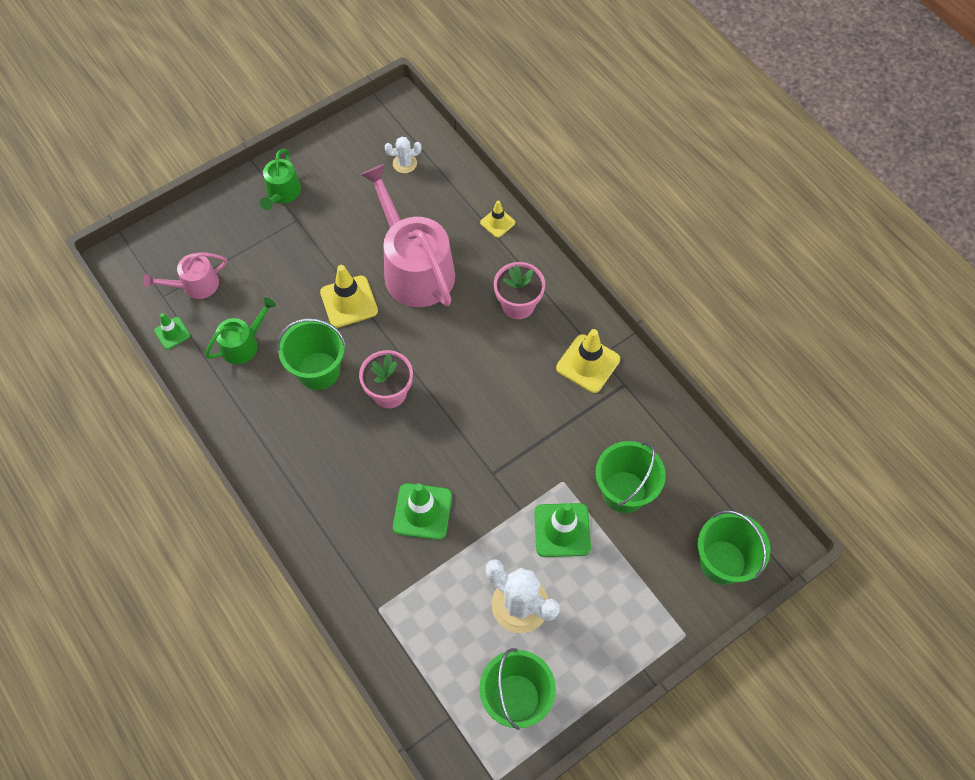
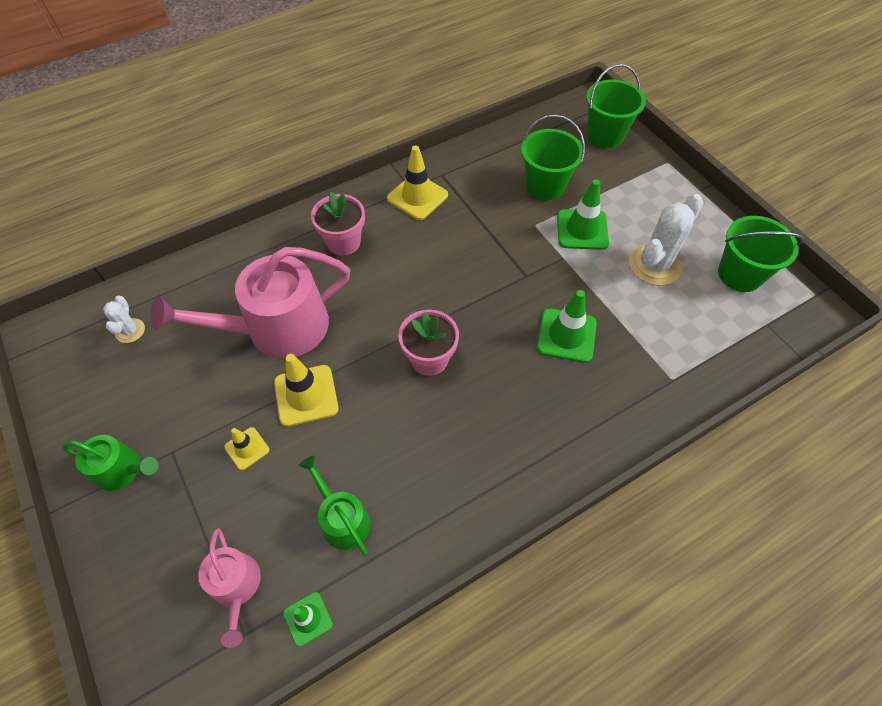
camera: 85 degrees left, 5 degrees down
(318, 371) = (393, 430): green bucket -> none
(497, 222) = (240, 251): yellow traffic cone -> yellow traffic cone (247, 448)

